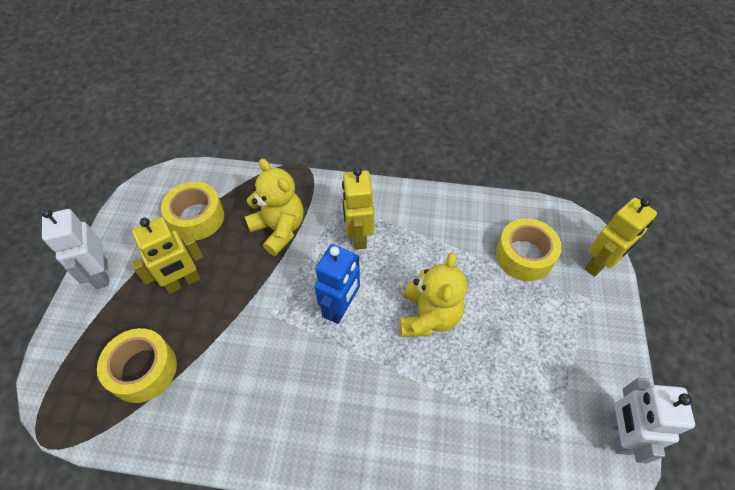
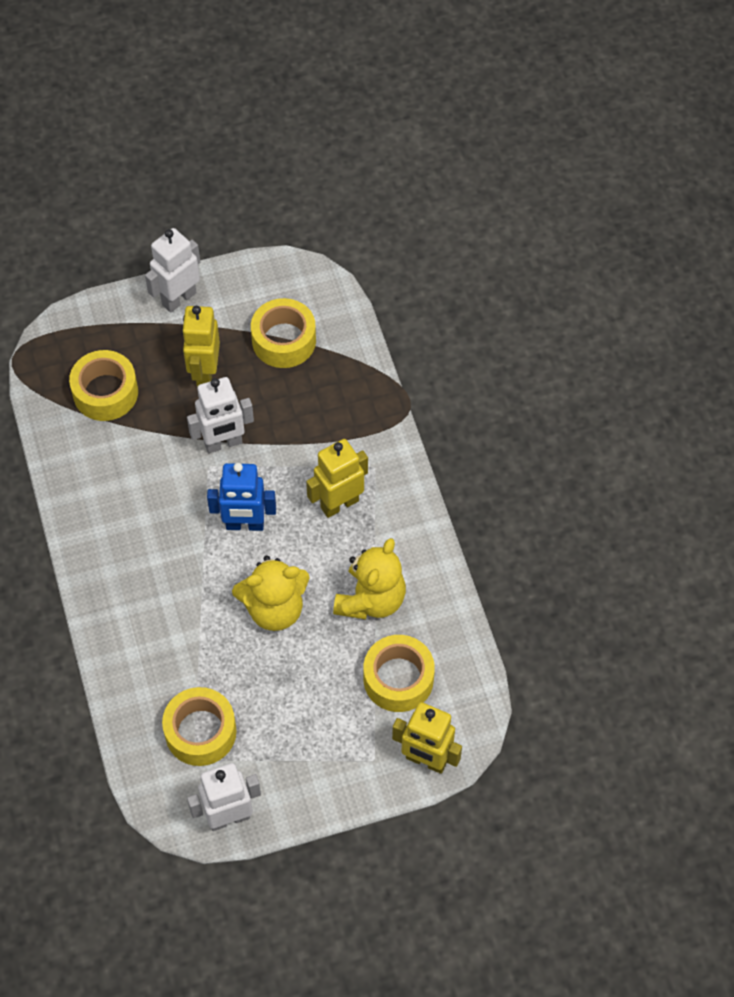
camera: 65 degrees right, 5 degrees up
(183, 282) = (204, 372): yellow robot -> yellow robot turned 60 degrees clockwise
(257, 294) = (223, 443): none -> white robot
(279, 229) = (309, 424): yellow teddy bear -> yellow teddy bear (371, 599)
(526, 424) = (200, 732): none -> yellow tape

